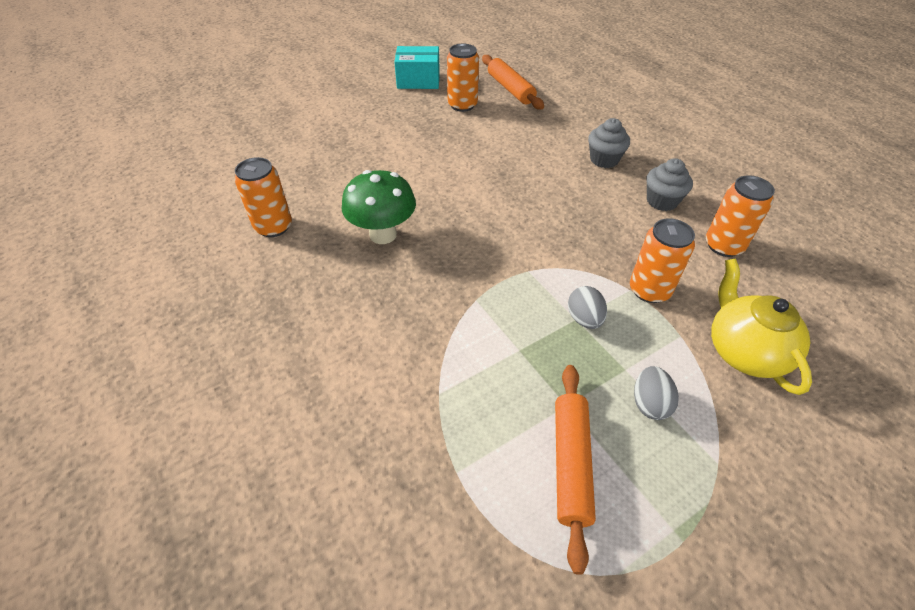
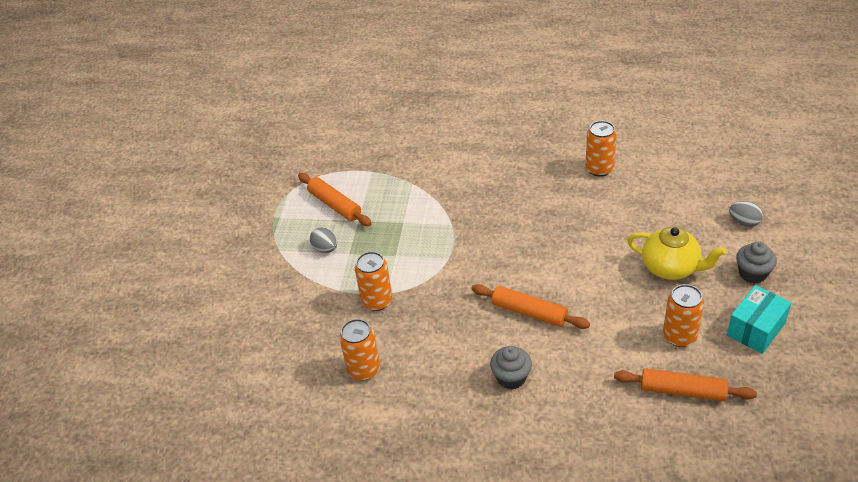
camera: 135 degrees right, 5 degrees down
(383, 234) = (545, 211): green mushroom -> none
(529, 181) = (529, 312): none -> orange rolling pin
(584, 319) = (392, 259): grey egg -> grey egg (744, 222)
(662, 201) = (433, 373): grey cupcake -> grey cupcake (752, 273)
(744, 351) = (302, 308): yellow teapot -> yellow teapot (671, 268)

